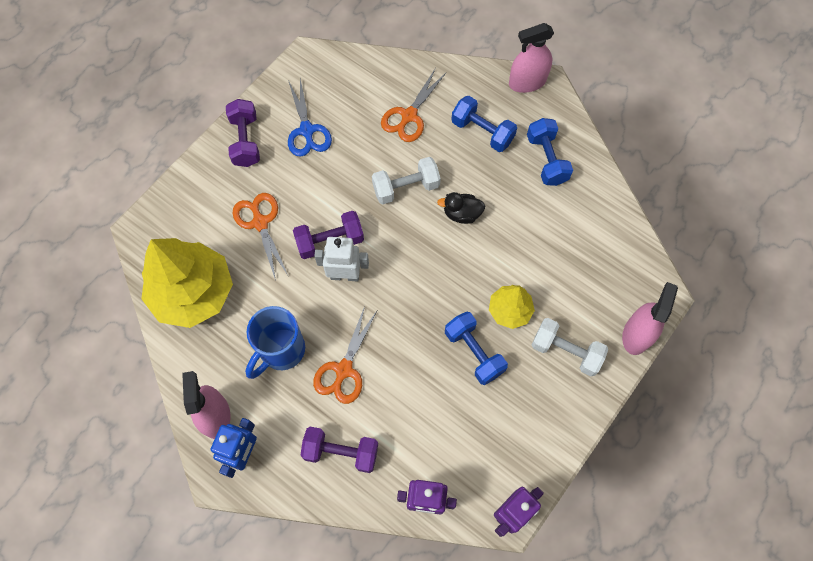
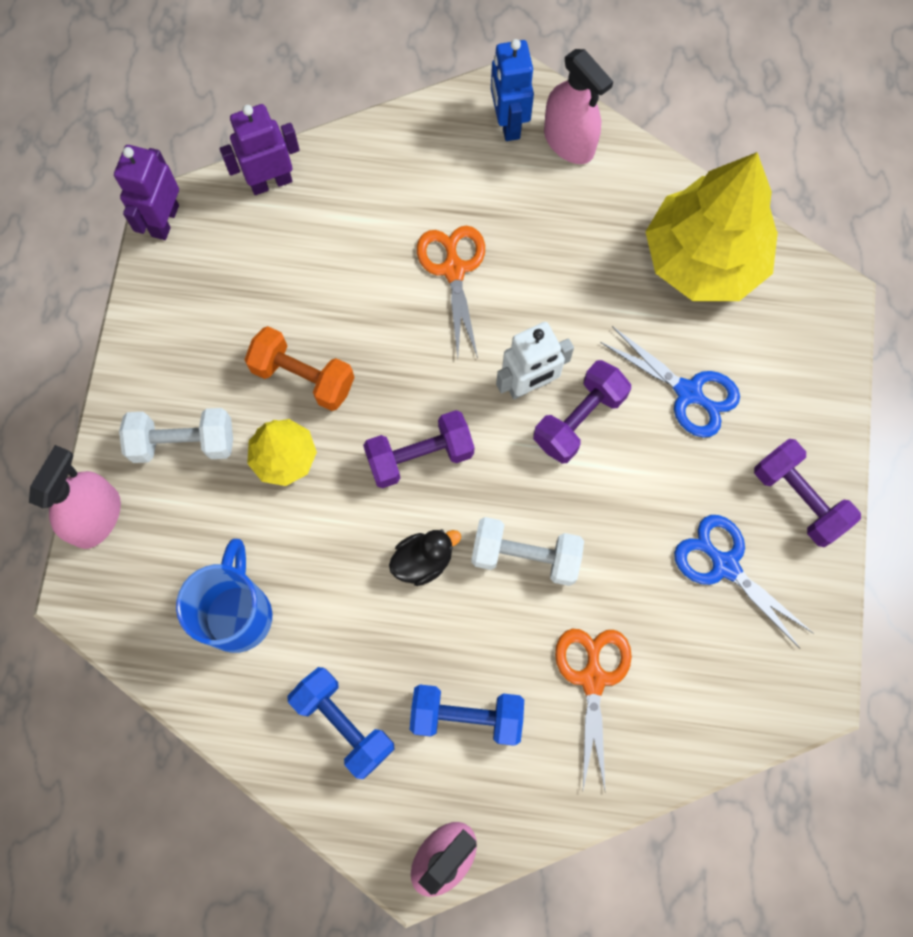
camera: 150 degrees right, 5 degrees up
(260, 223) = (688, 392): orange scissors -> blue scissors
(281, 351) = (545, 250): blue mug -> blue mug (238, 613)
(341, 452) = (398, 181): purple dumbbell -> purple dumbbell (420, 456)
(406, 187) = (525, 556): white dumbbell -> white dumbbell turned 60 degrees clockwise
(474, 352) = (303, 377): blue dumbbell -> orange dumbbell
(636, 334) = (96, 517): pink spray bottle -> pink spray bottle turned 150 degrees counterclockwise

